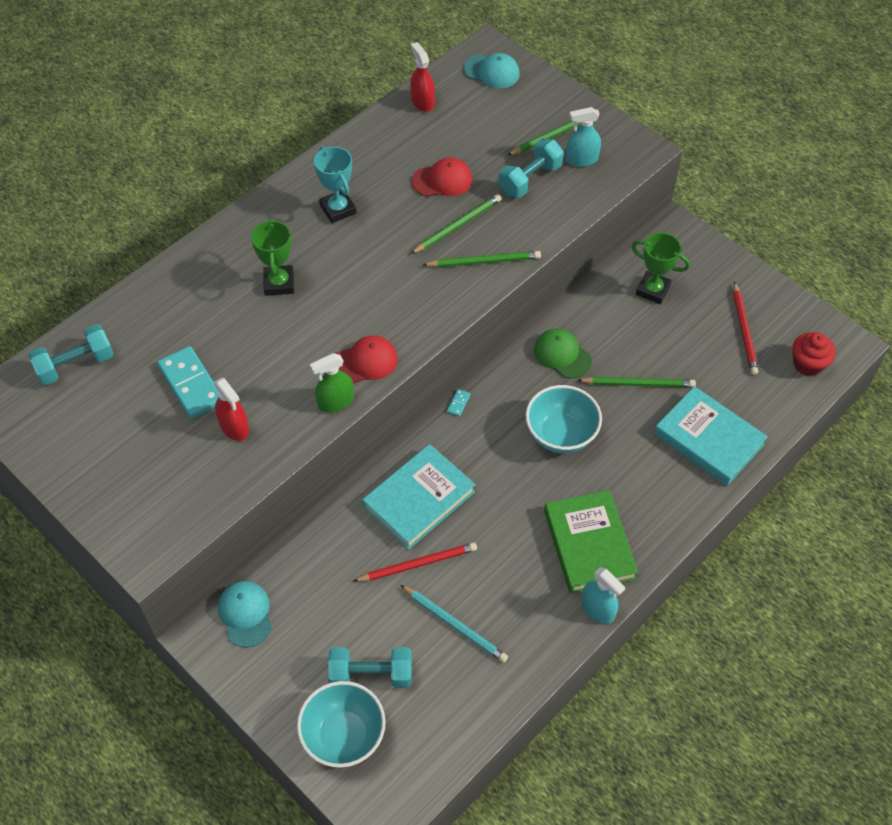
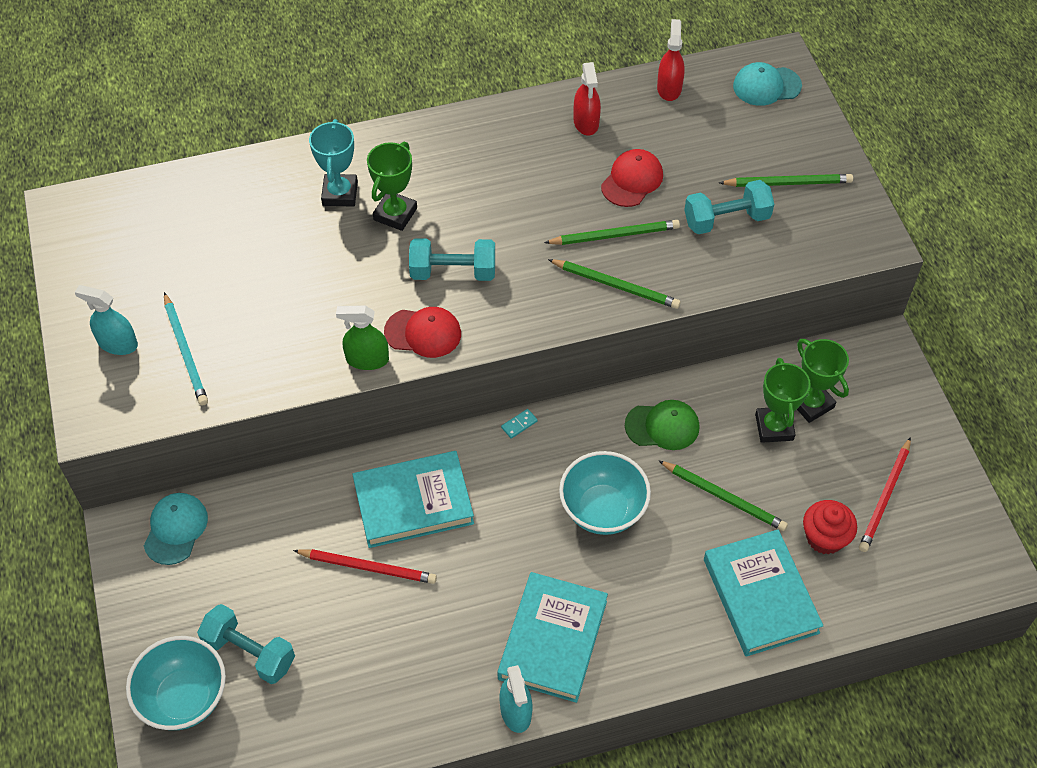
camera: 30 degrees right, 0 degrees up
(75, 365) = (156, 207): turquoise dumbbell -> turquoise dumbbell (453, 272)
(191, 384) = (245, 276): turquoise domino -> none
(234, 427) = (256, 337): red spray bottle -> red spray bottle (586, 122)
(338, 209) = (504, 164): turquoise trophy -> turquoise trophy (340, 194)
(442, 180) = (632, 180): red cap -> red cap turned 75 degrees counterclockwise
(455, 625) = (362, 648): turquoise pencil -> turquoise pencil (185, 351)
(492, 72) = (766, 86): turquoise cap -> turquoise cap turned 120 degrees clockwise
(562, 355) = (662, 426): green cap -> green cap turned 105 degrees clockwise
(581, 159) = (799, 222): turquoise spray bottle -> turquoise spray bottle (117, 343)
(589, 544) = (553, 640): green book -> turquoise book
(639, 318) = (774, 427): none -> green trophy
(808, 364) = (934, 570): red cupcake -> red cupcake (824, 537)

